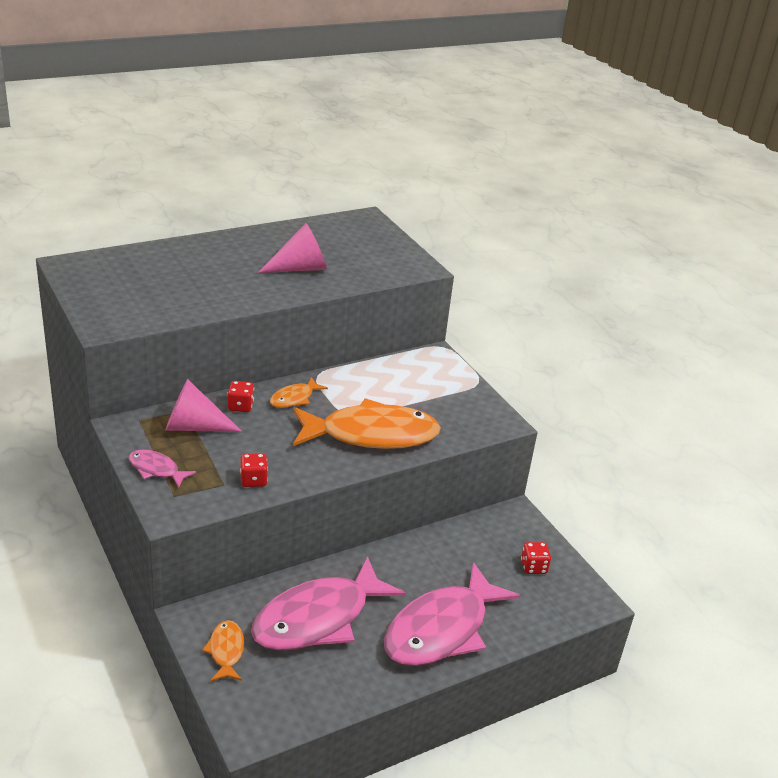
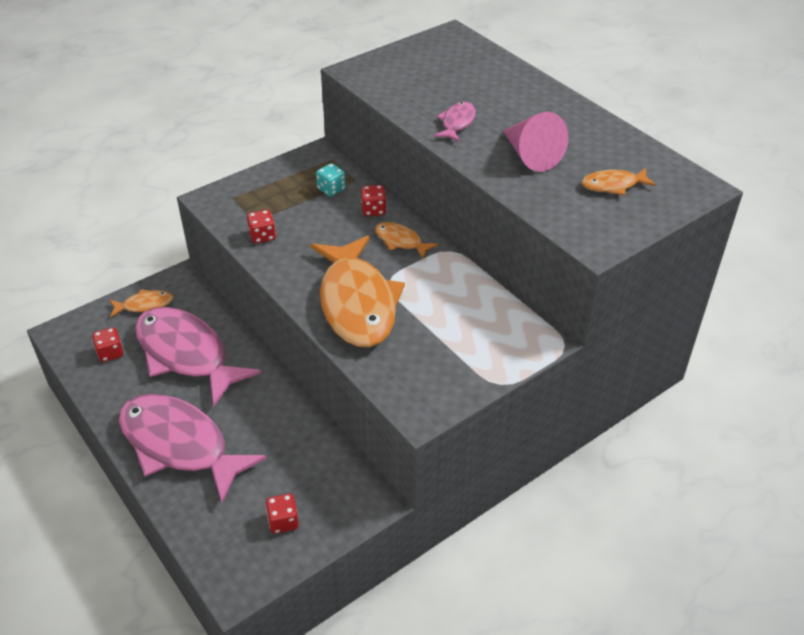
camera: 85 degrees right, 10 degrees up
(156, 469) = (264, 181): pink fish -> pink fish (457, 123)
(194, 427) = (331, 189): pink cone -> turquoise dice
(298, 683) = (110, 353): none -> red dice
(353, 246) = (613, 185): none -> orange fish

